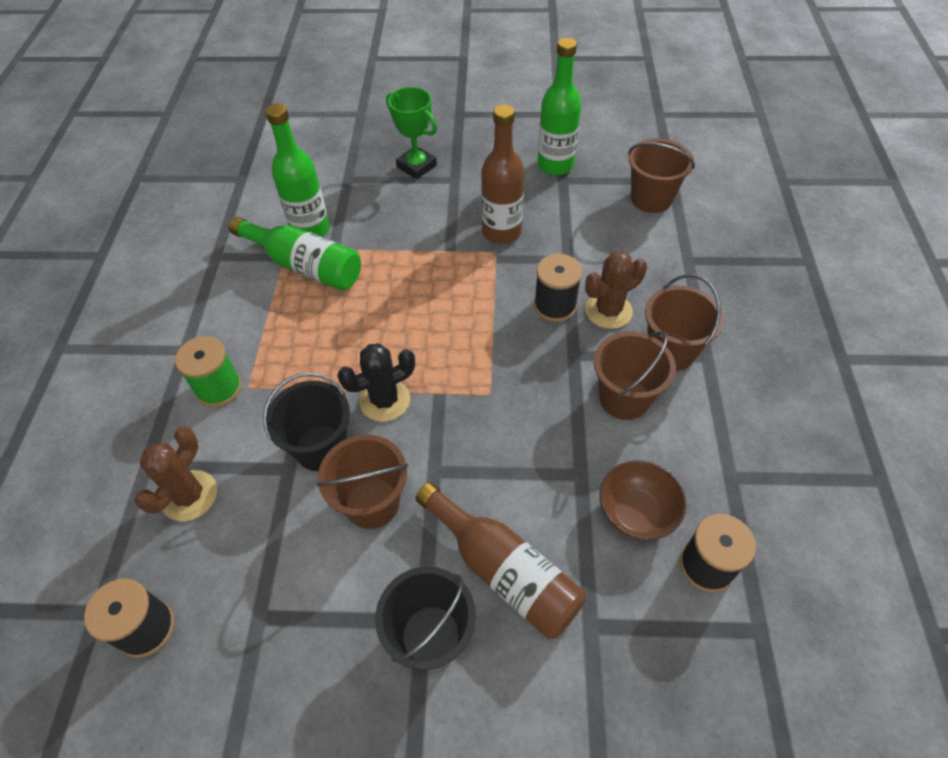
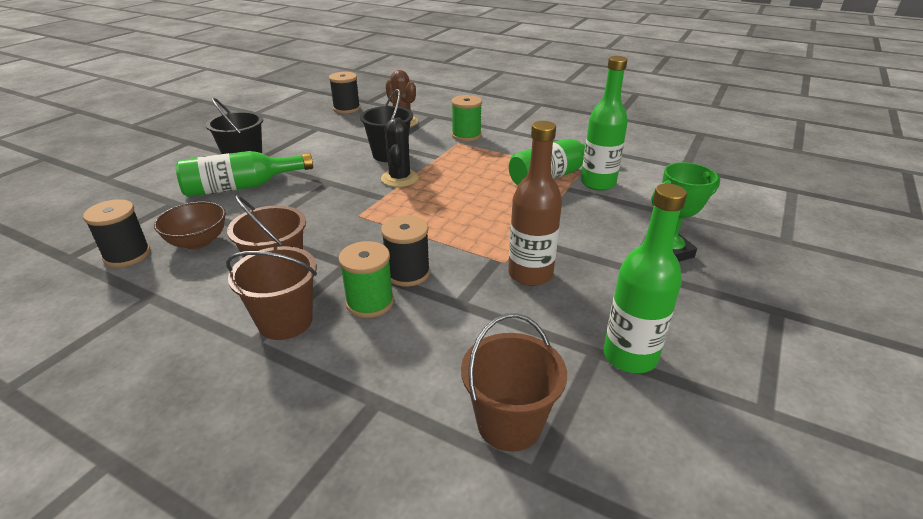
camera: 115 degrees right, 20 degrees down
(372, 503) = (335, 161): brown bucket -> none
(504, 570) = (241, 187): brown bottle -> green bottle
(608, 311) = (370, 302): brown cactus -> green spool

